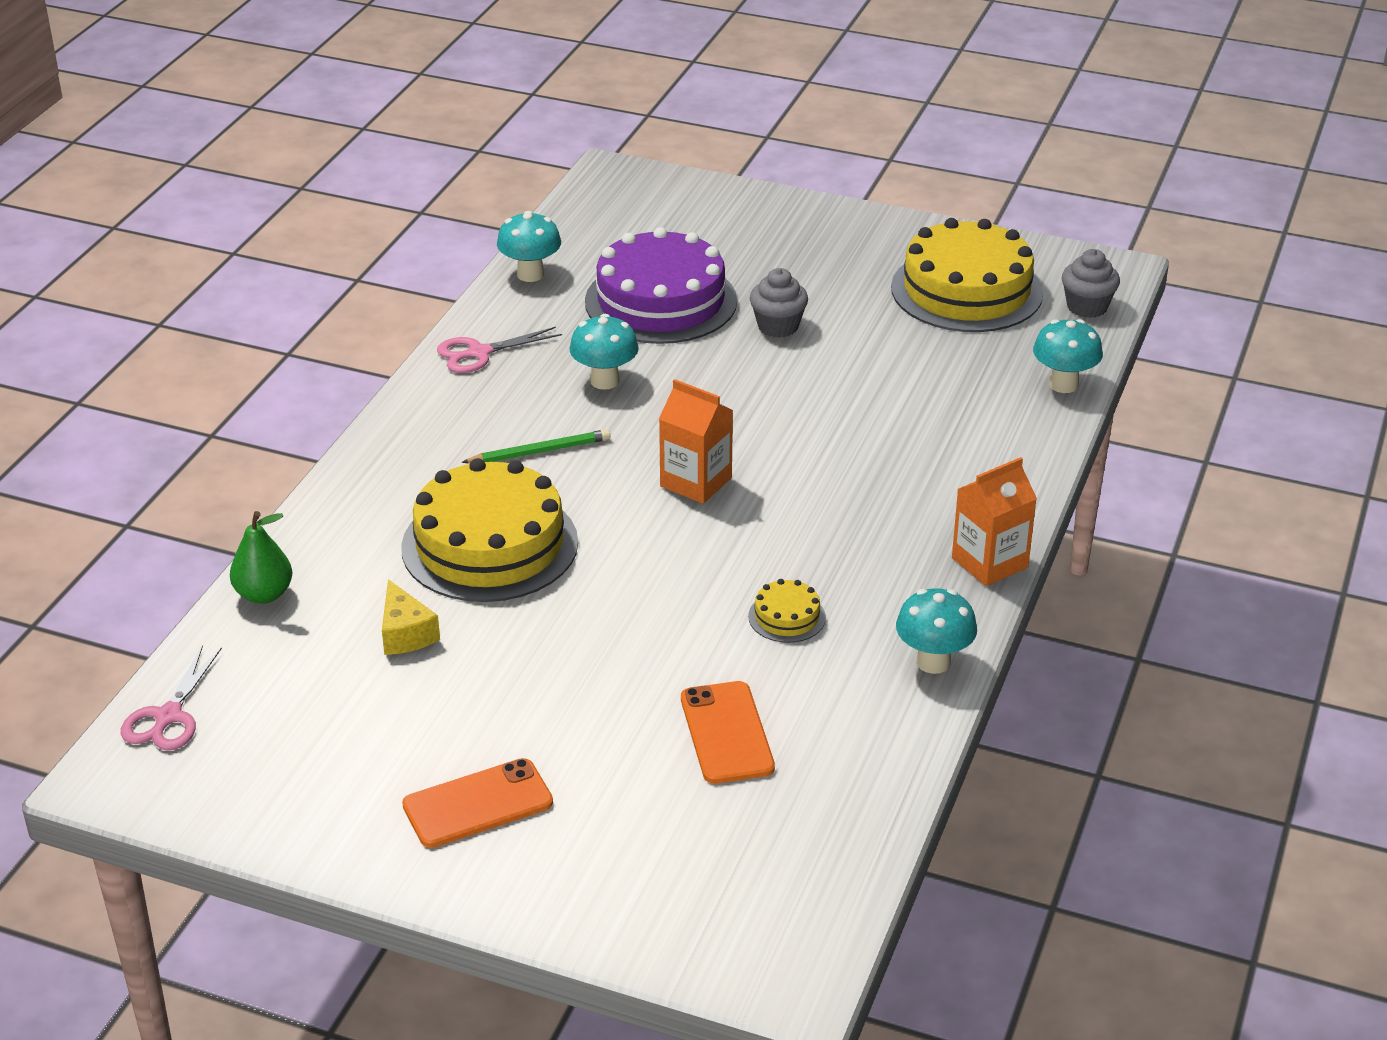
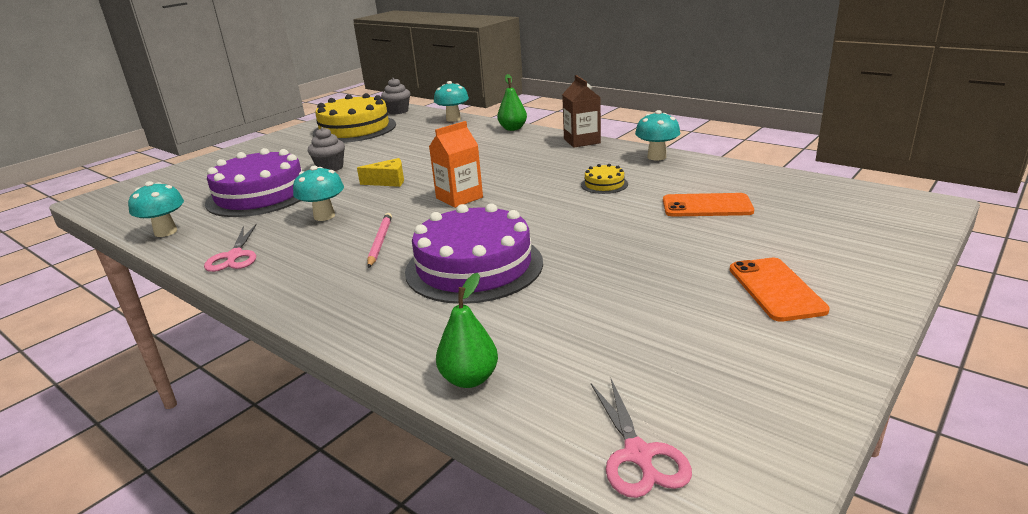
camera: 70 degrees left, 10 degrees down
(168, 717) = (638, 455): pink scissors -> pink scissors turned 45 degrees clockwise
(405, 633) = (563, 307): yellow cheese -> yellow cheese (388, 181)
(490, 545) = (474, 266): yellow cake -> purple cake
(539, 451) = (380, 242): green pencil -> pink pencil
(989, 562) = (582, 141): orange carton -> brown carton
(1032, 467) = (513, 128): none -> green pear

